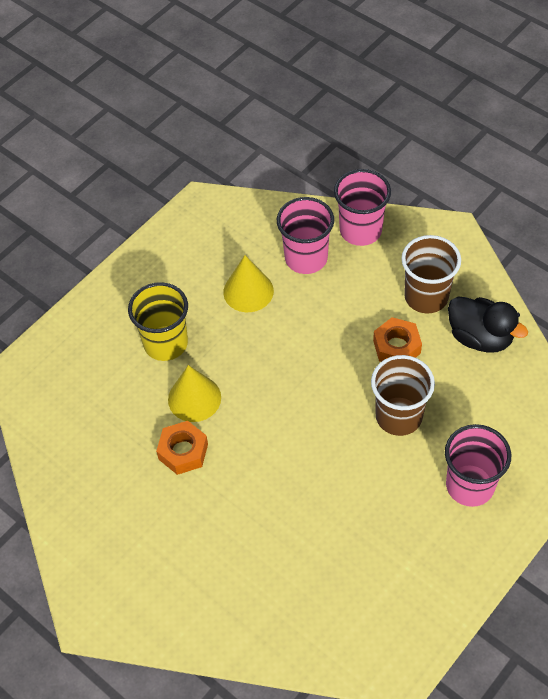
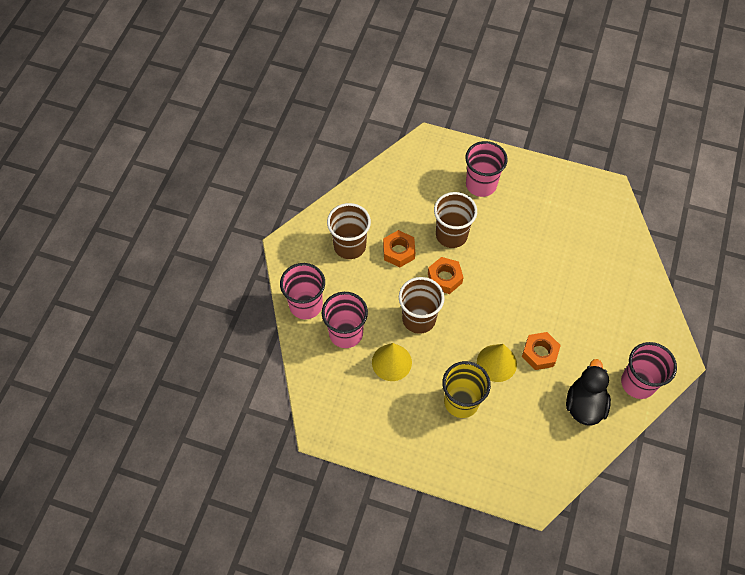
camera: 115 degrees left, 5 degrees up
(87, 550) = (638, 383): none -> pink cup
(291, 337) = (419, 319): none -> brown cup
(336, 384) = (444, 278): none -> orange nut
(480, 337) = (370, 206): black duck -> black duck (584, 404)

